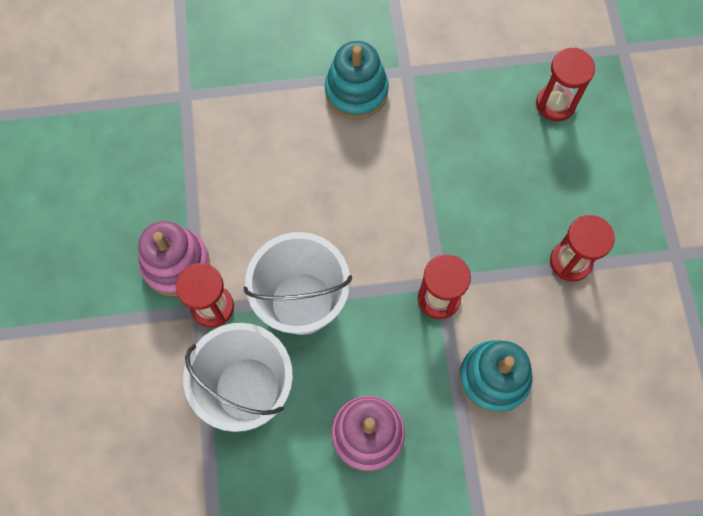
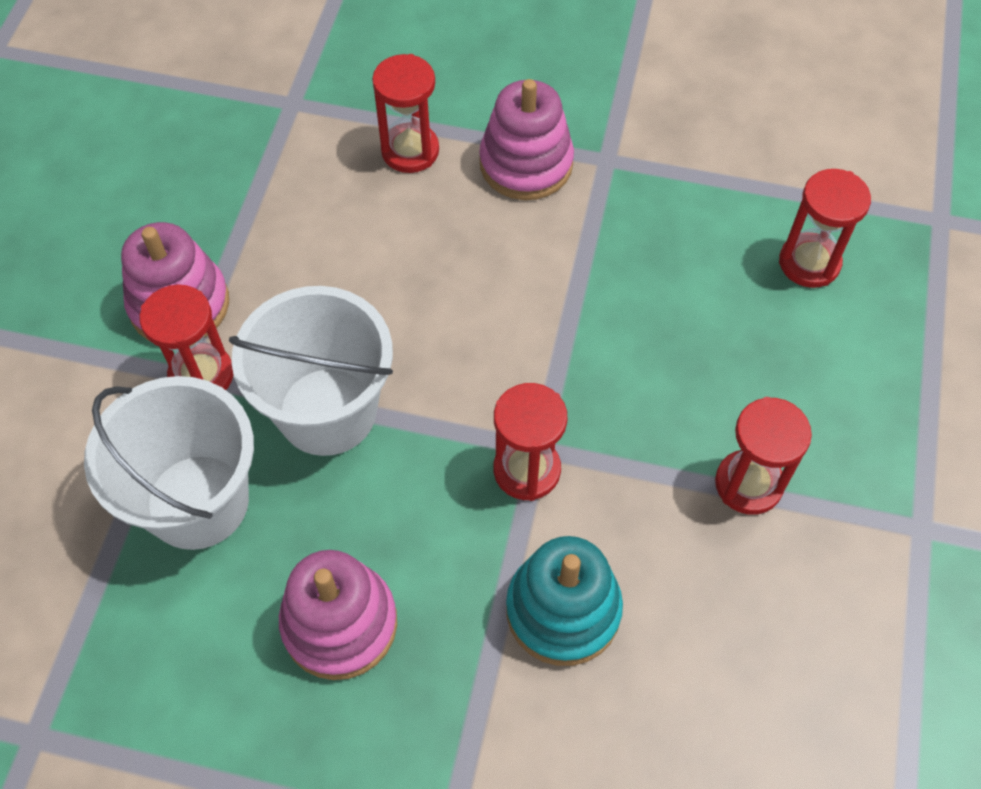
camera: 20 degrees right, 10 degrees down
(278, 106) = (410, 151): none -> red hourglass
(356, 91) = (526, 164): turquoise stacking toy -> pink stacking toy

